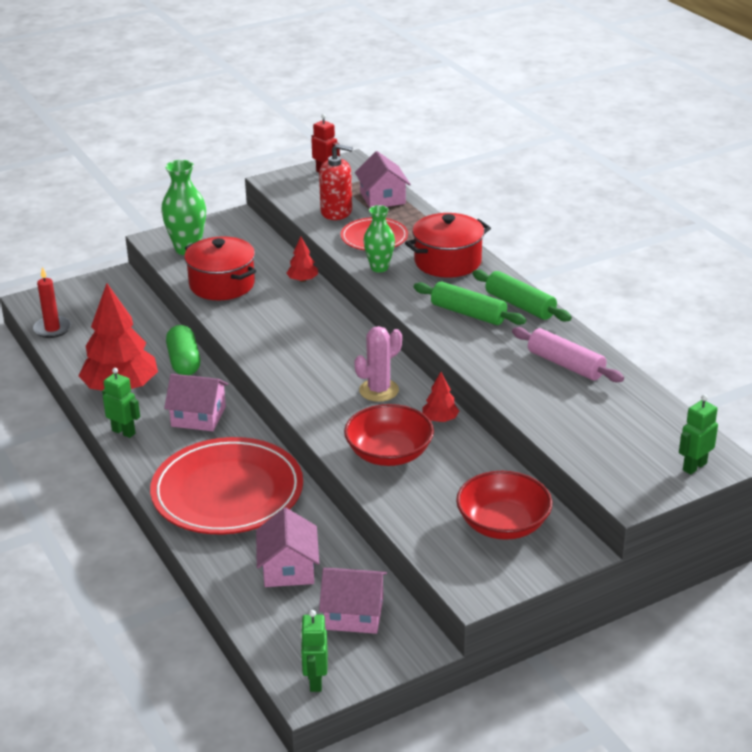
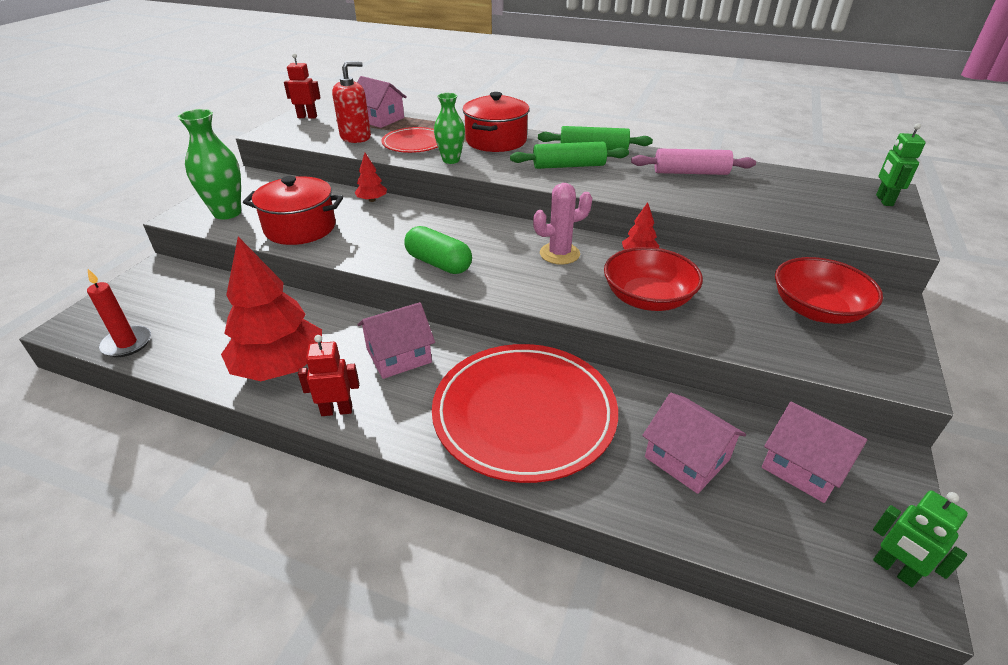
camera: 40 degrees left, 5 degrees up
(124, 432) = (337, 410): green robot -> red robot
(184, 362) = (320, 313): green capsule -> green capsule (439, 263)
(354, 614) = (803, 467): pink house -> pink house turned 75 degrees clockwise
(379, 390) = (559, 254): pink cactus -> pink cactus turned 60 degrees clockwise

